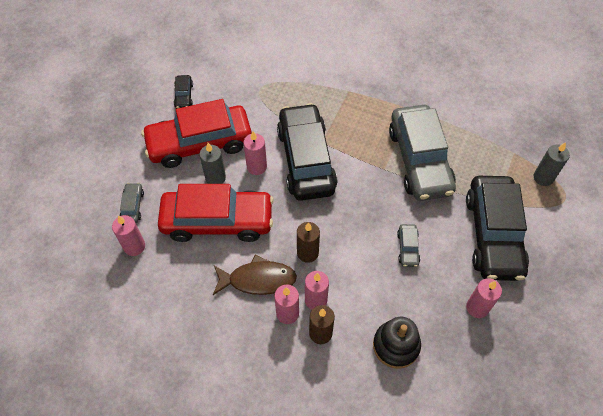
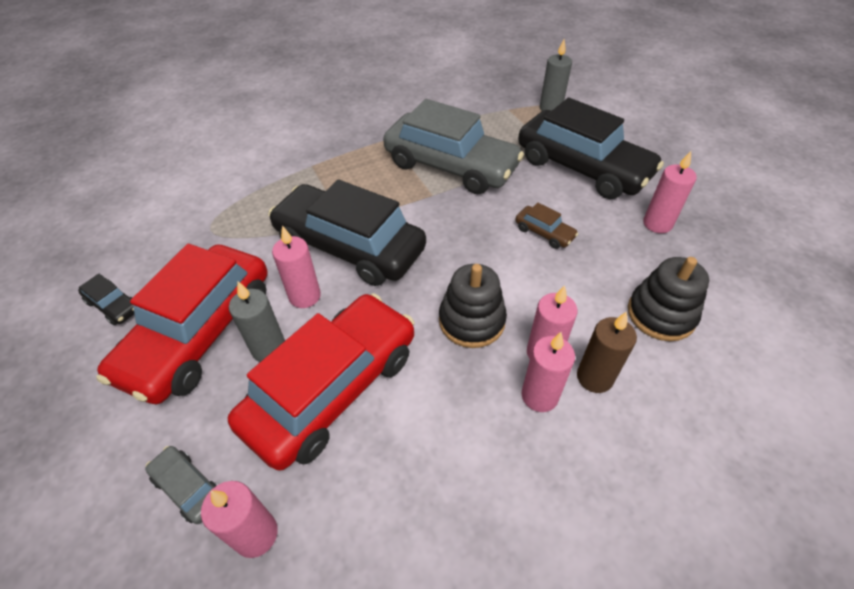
camera: 50 degrees left, 10 degrees down
(258, 279) = (463, 397): brown fish -> none
(307, 253) = (471, 321): brown candle -> black stacking toy
(407, 248) = (544, 233): grey car -> brown car

